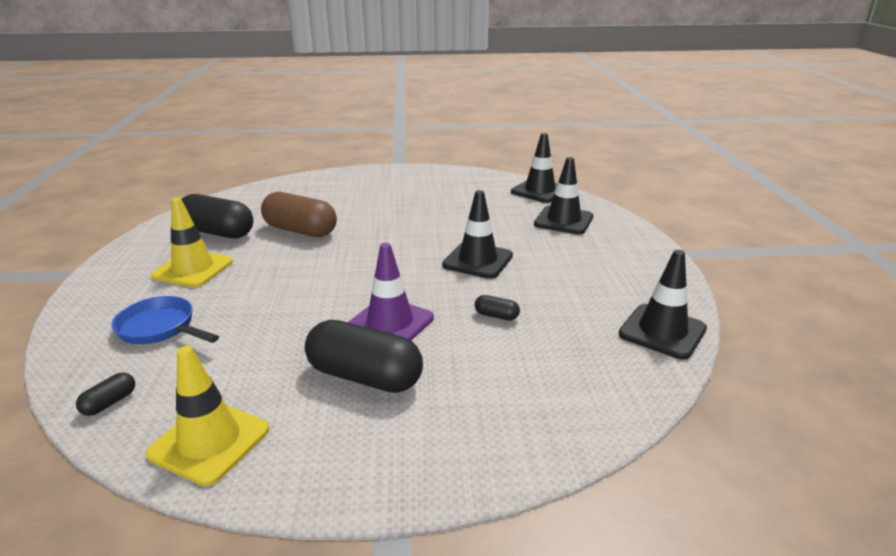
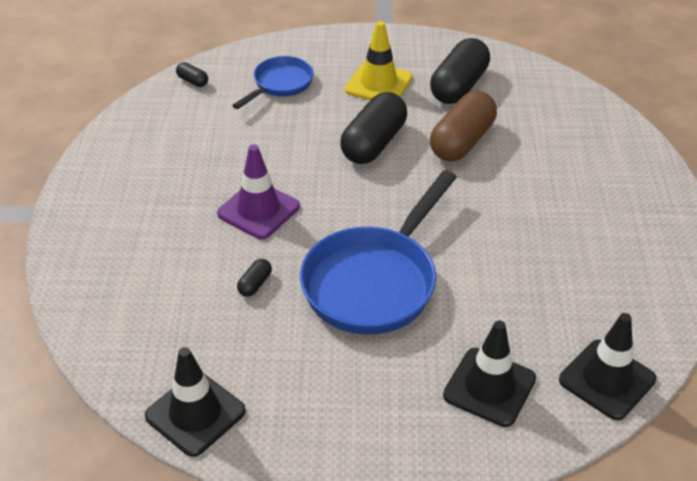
camera: 95 degrees right, 15 degrees up
(209, 442) = (138, 129): yellow traffic cone -> none
(365, 376) = (185, 196): black capsule -> black capsule (374, 143)
(478, 260) = (374, 282): black traffic cone -> blue pan

